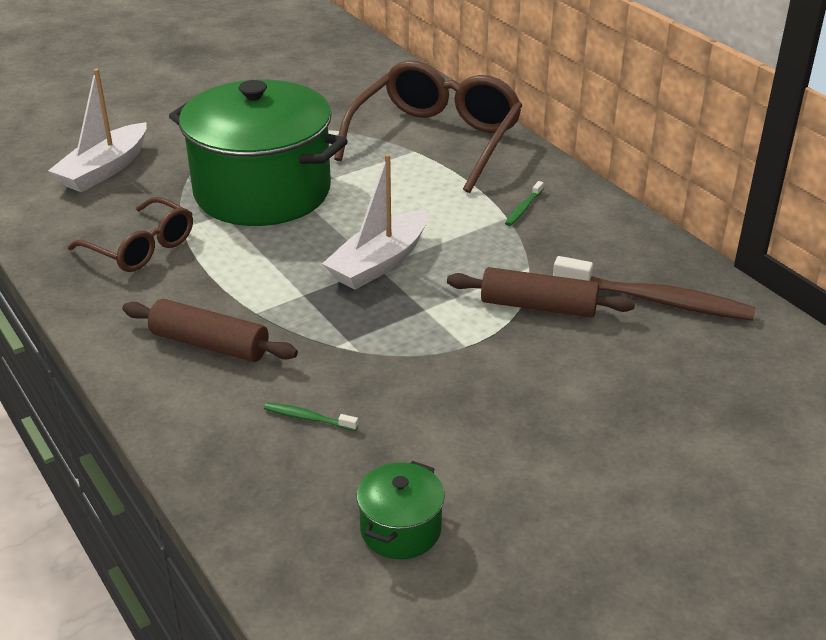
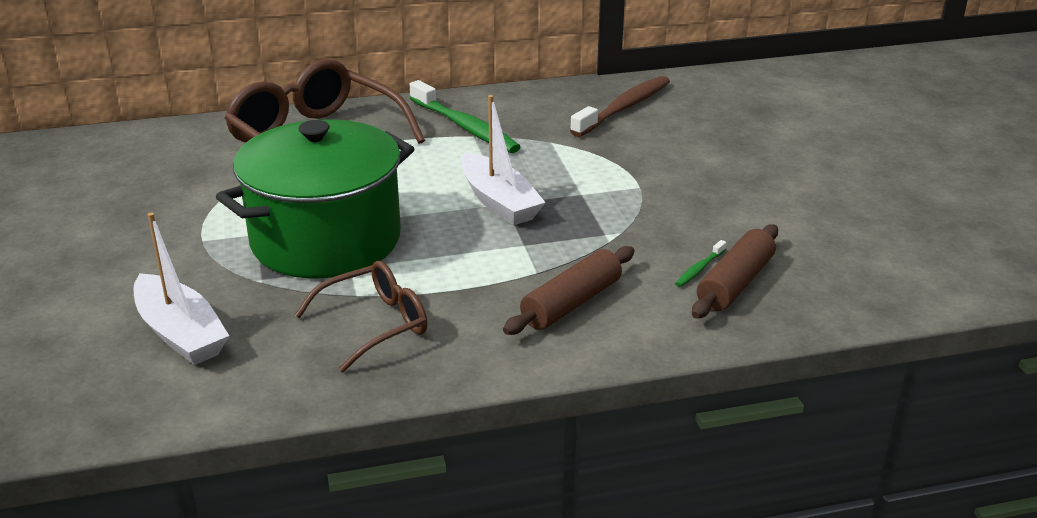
camera: 70 degrees left, 5 degrees down
(400, 529) = (840, 251): green pot -> none
(523, 208) = (464, 127): green toothbrush -> green toothbrush, size x2.30
(538, 306) = (605, 149): brown rolling pin -> brown rolling pin (735, 283)

